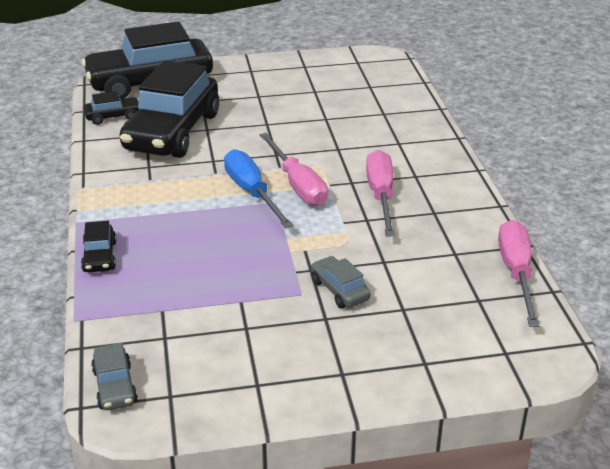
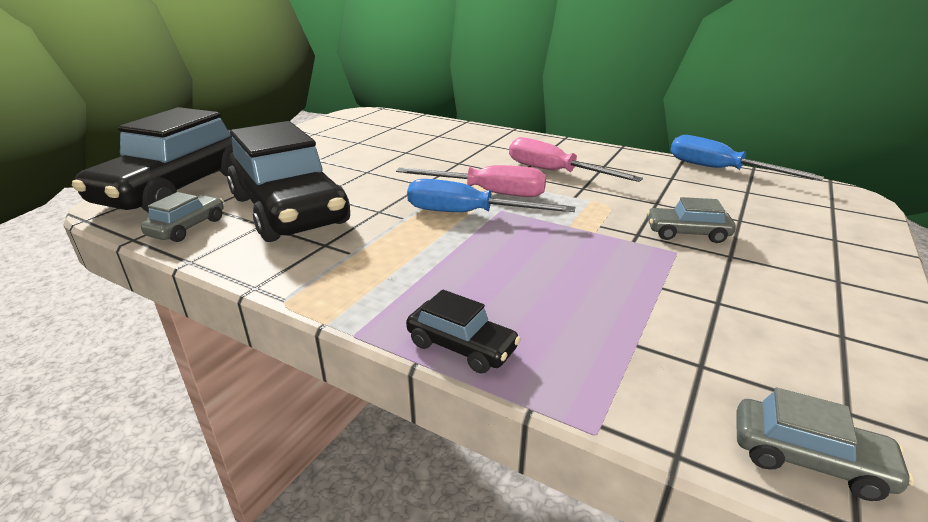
camera: 50 degrees left, 5 degrees down
(113, 116) = (187, 227): black car -> grey car
(516, 273) = (719, 170): pink screwdriver -> blue screwdriver

